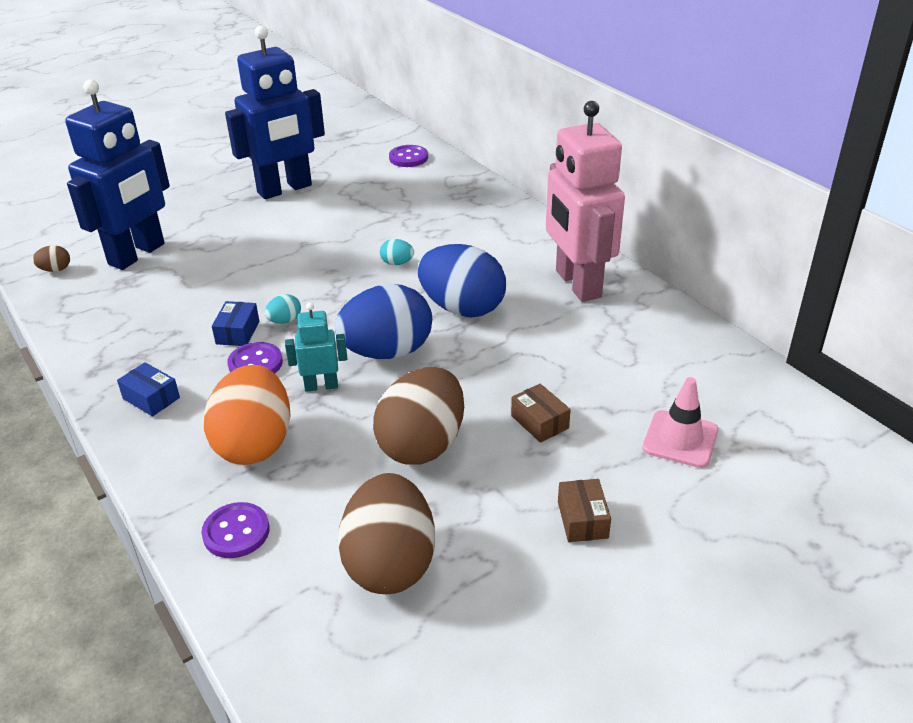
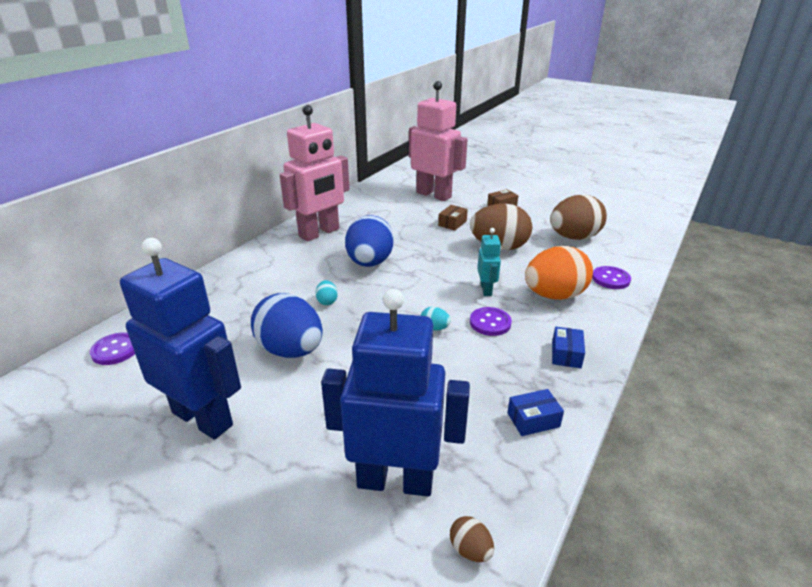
camera: 115 degrees left, 5 degrees down
(237, 332) = (465, 345): blue box -> blue box (533, 420)
(321, 386) = (486, 290): turquoise robot -> turquoise robot turned 150 degrees counterclockwise
(387, 352) = (435, 277): blue egg -> blue egg (291, 350)
(680, 439) = (434, 195): pink traffic cone -> pink robot

